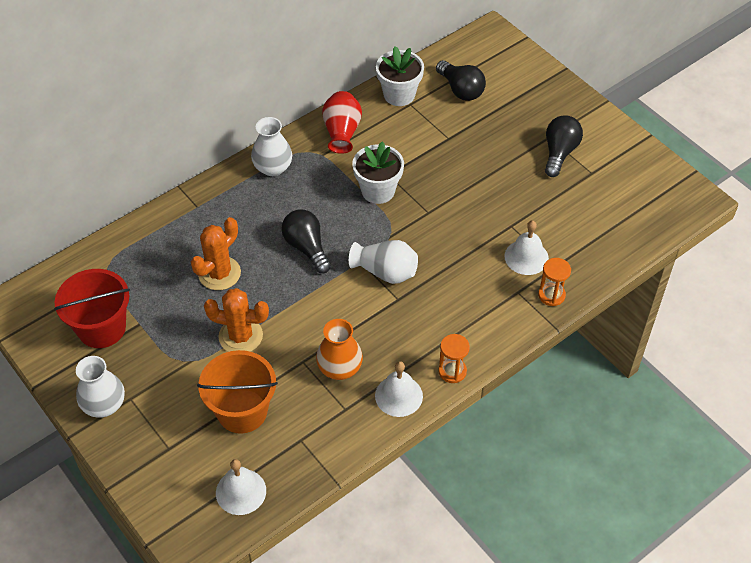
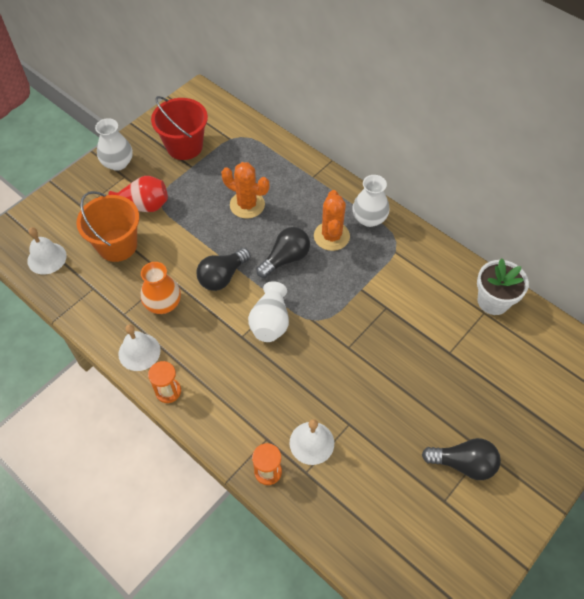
camera: 80 degrees right, 5 degrees up
(240, 336) = (187, 230): orange cactus -> orange cactus (331, 236)
(342, 132) = (427, 262): red vase -> red vase (143, 206)
(378, 191) = (364, 302): white flower pot -> none
(461, 90) = (521, 355): black light bulb -> black light bulb (222, 276)

